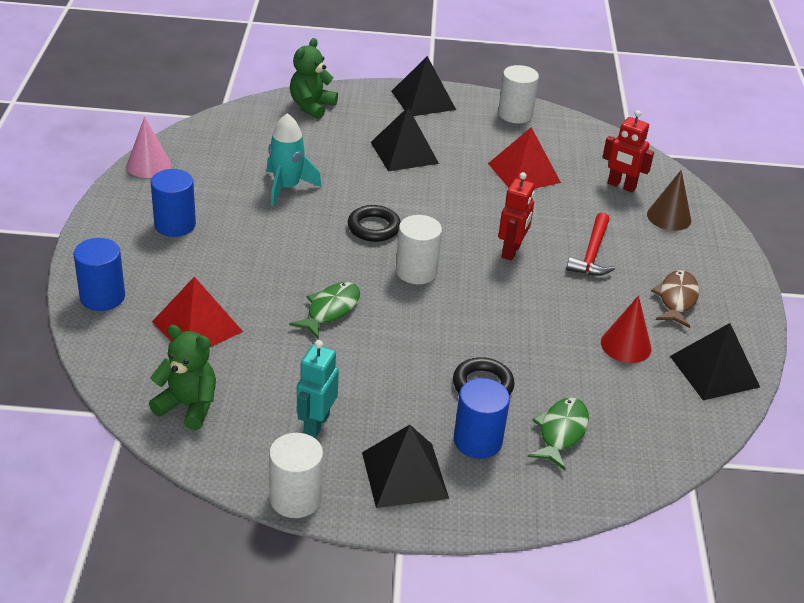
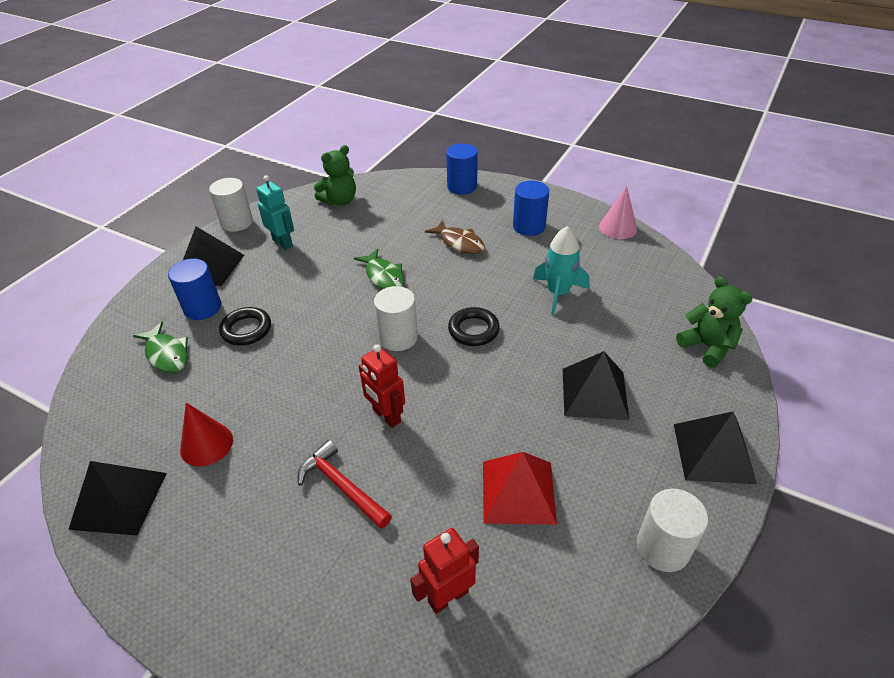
camera: 120 degrees right, 5 degrees up
(197, 326) = (408, 216): red pyramid -> none
(669, 217) = (357, 619): brown cone -> none
(676, 299) = (225, 529): brown fish -> brown fish (459, 243)

